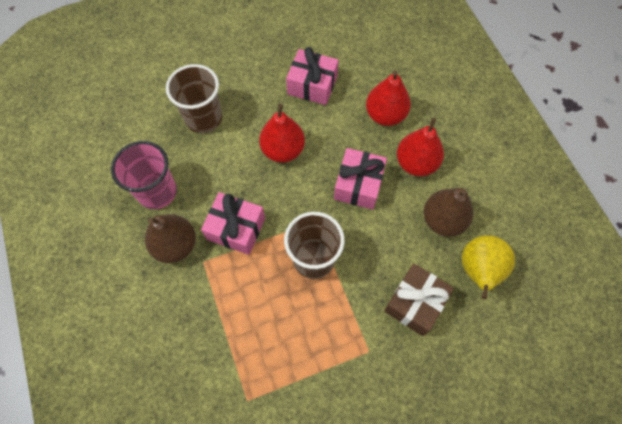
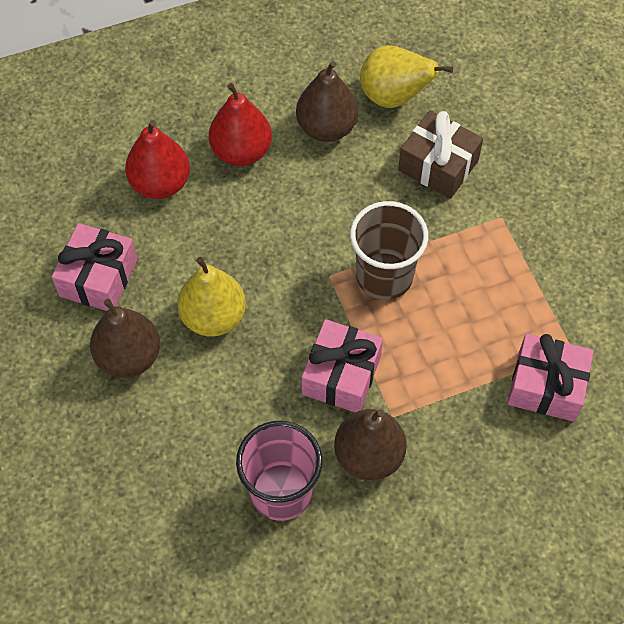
camera: 90 degrees left, 5 degrees down
(204, 118) = (149, 433): brown cup -> none
(256, 105) = (129, 357): none -> brown pear
(283, 150) = (213, 317): red pear -> yellow pear
(358, 185) = (273, 221): pink gift -> pink gift (546, 386)

